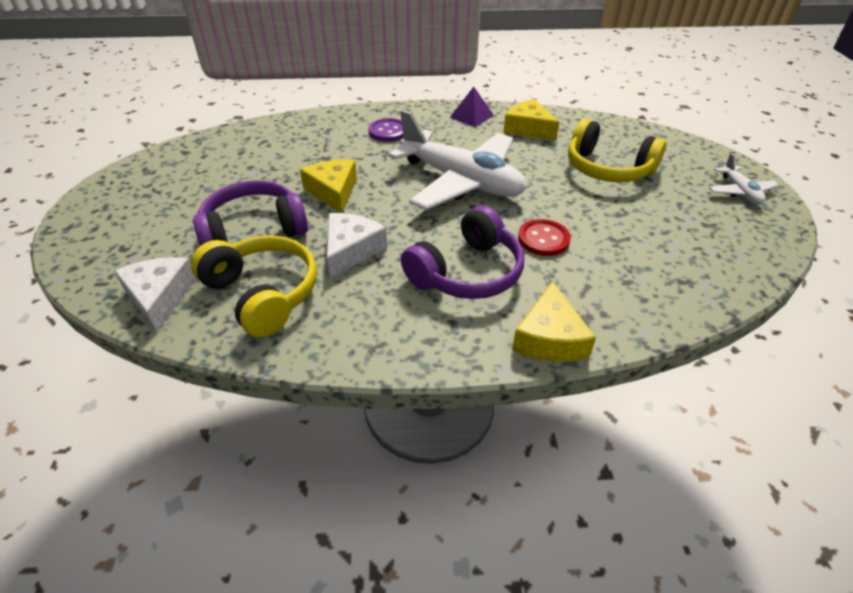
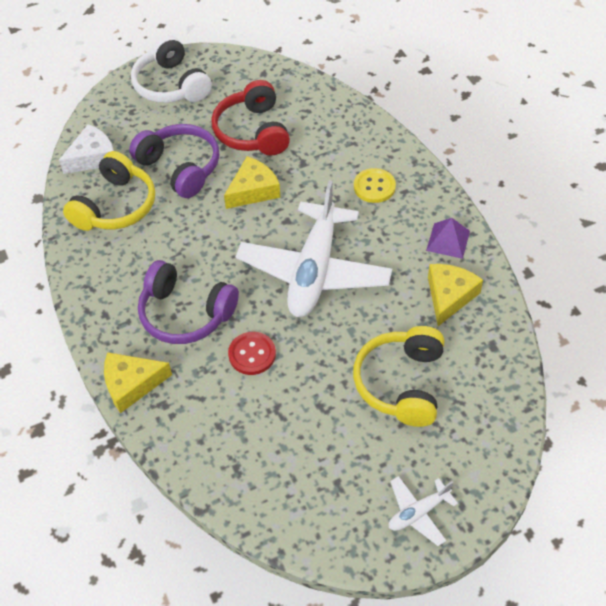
camera: 70 degrees right, 10 degrees up
(122, 210) = (171, 85): none -> white headphones
(255, 175) = (252, 131): none -> red headphones
(351, 250) = (182, 233): white cheese -> none
(388, 131) = (374, 187): purple button -> yellow button

